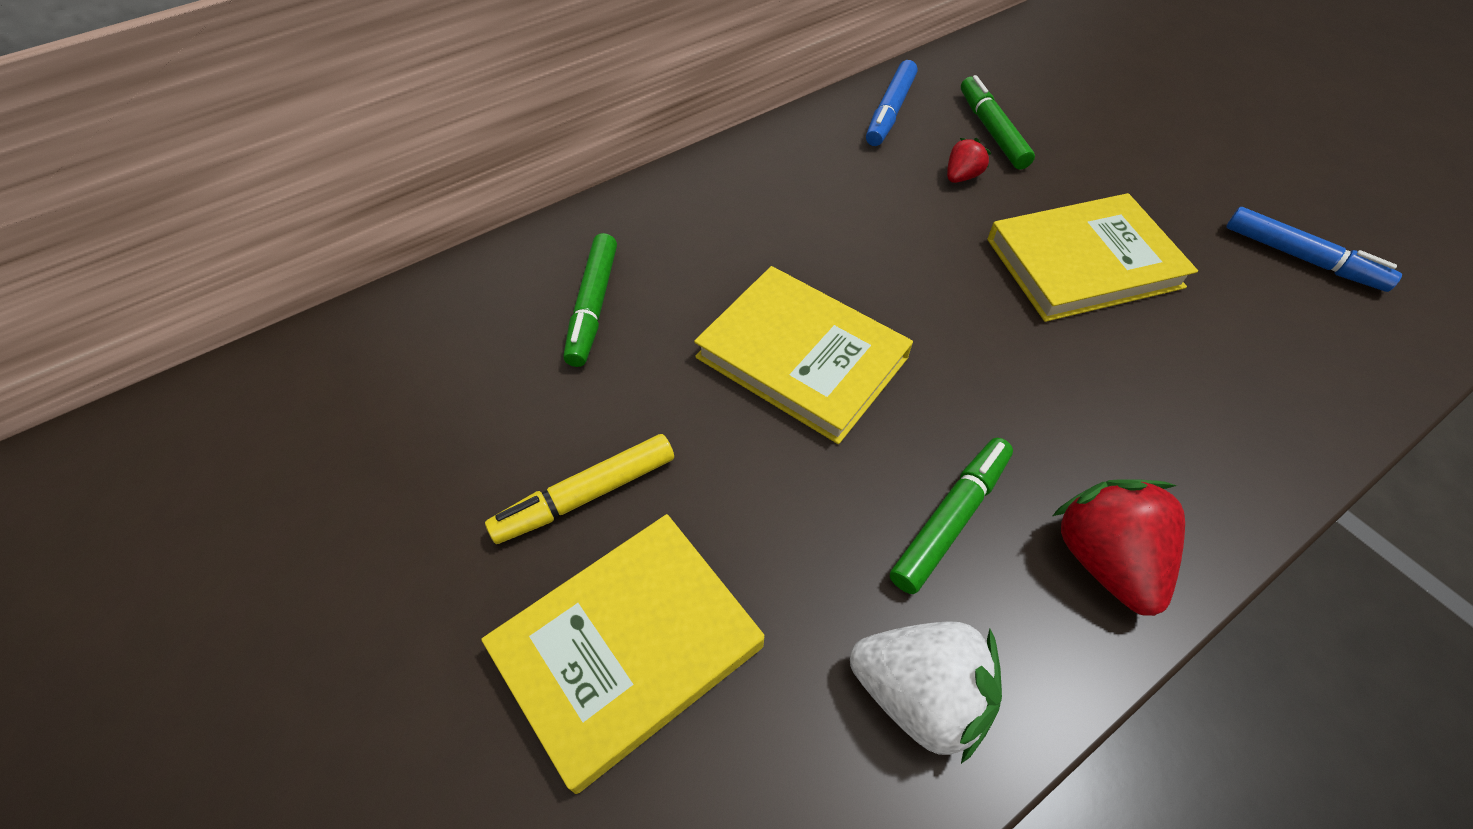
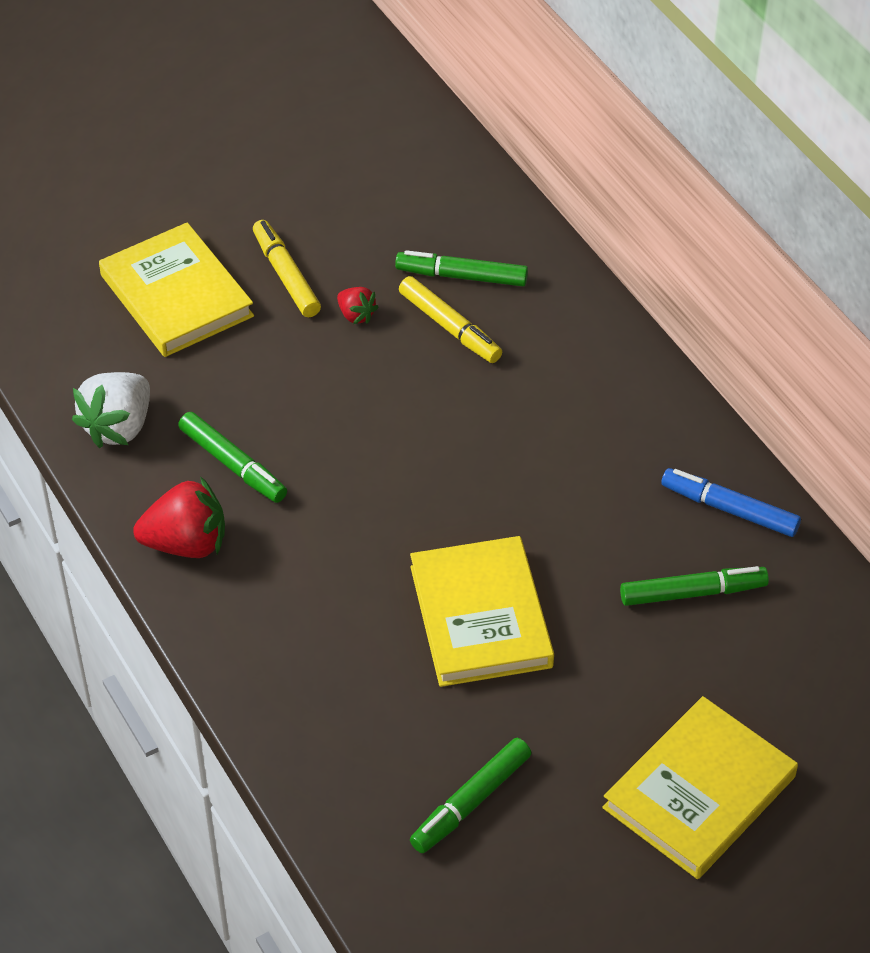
camera: 95 degrees right, 5 degrees down
(678, 312) = (450, 327): none -> yellow marker
(801, 358) = (391, 399): yellow book -> yellow book (699, 792)
(961, 177) = (614, 550): red strawberry -> red strawberry (356, 315)
(1301, 258) = (471, 802): blue marker -> green marker

